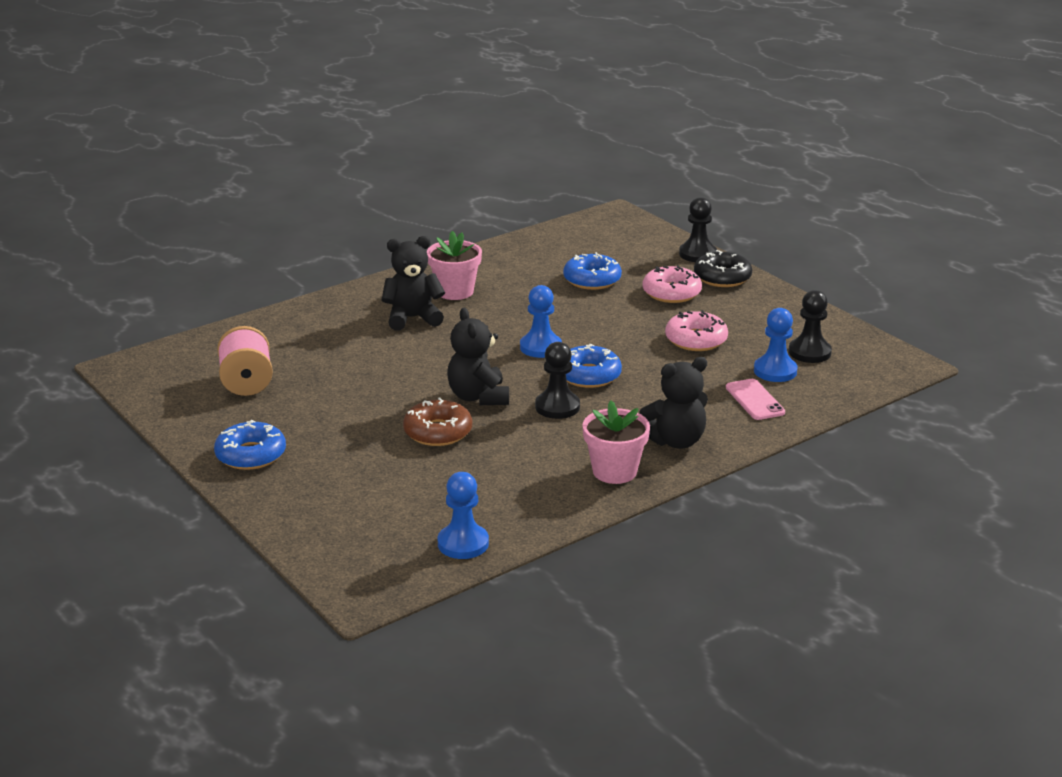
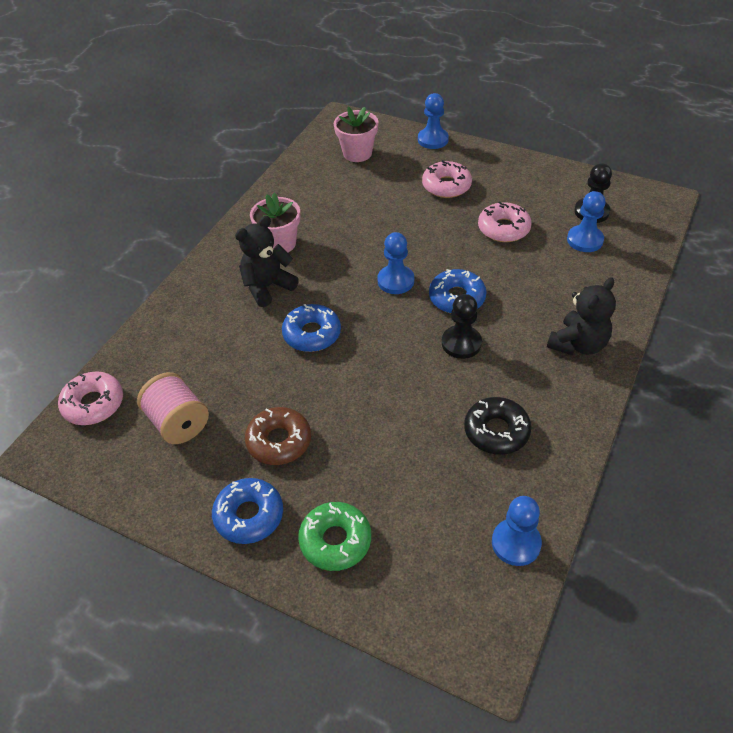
camera: 25 degrees left, 20 degrees up
(188, 351) = (93, 404): none -> pink donut
(307, 492) = (335, 541): none -> green donut
(438, 432) = (390, 413): brown donut -> brown donut (279, 441)
(478, 397) = (391, 358): black teddy bear -> none
(592, 280) = (377, 193): blue donut -> blue donut (312, 334)
(614, 471) = (562, 399): pink flower pot -> pink flower pot (357, 153)
(697, 254) = (433, 140): black pawn -> blue pawn
(722, 277) = (469, 157): black donut -> black donut (496, 431)
(754, 400) = (596, 276): pink phone -> none

